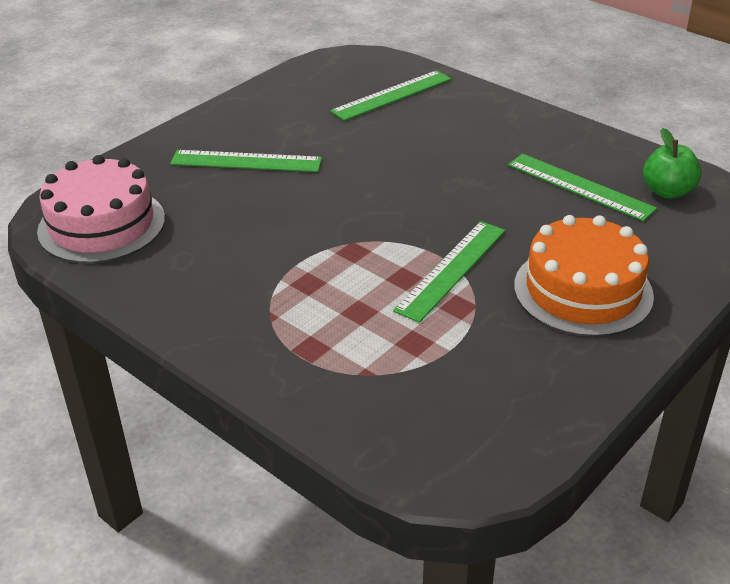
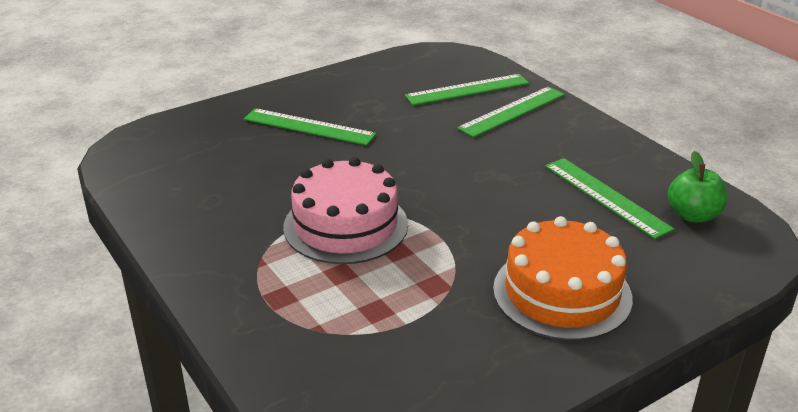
camera: 15 degrees right, 5 degrees down
(101, 224) = (160, 160): pink cake -> pink cake (345, 225)
(452, 269) = (444, 251): green ruler -> green ruler (512, 111)

